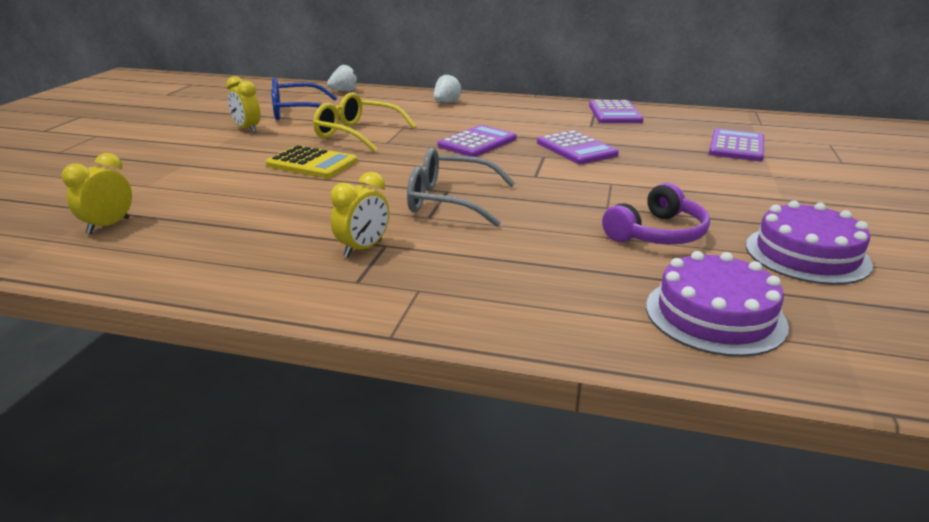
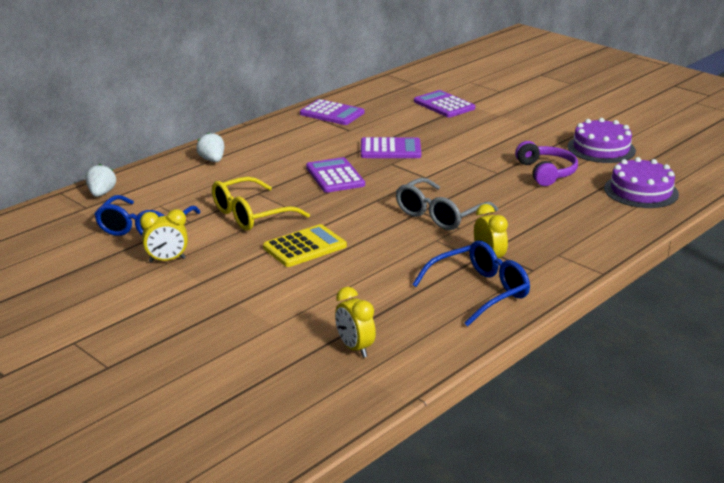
camera: 60 degrees left, 0 degrees up
(272, 260) = (479, 291): none -> blue glasses

